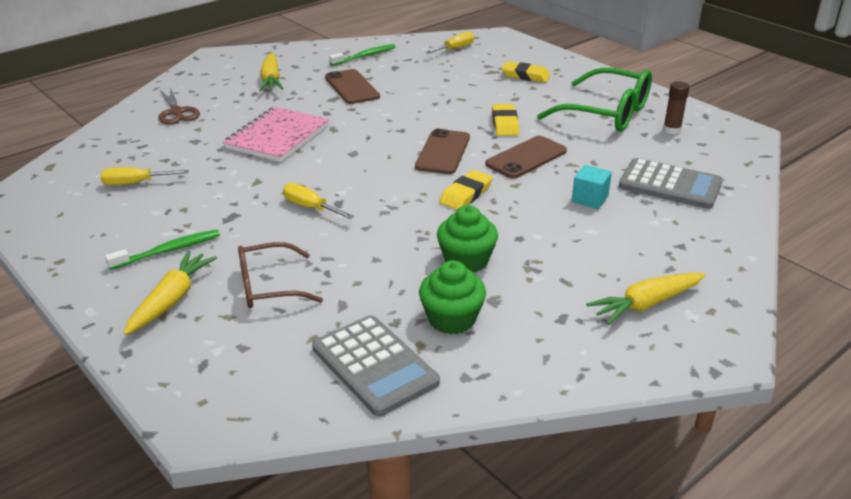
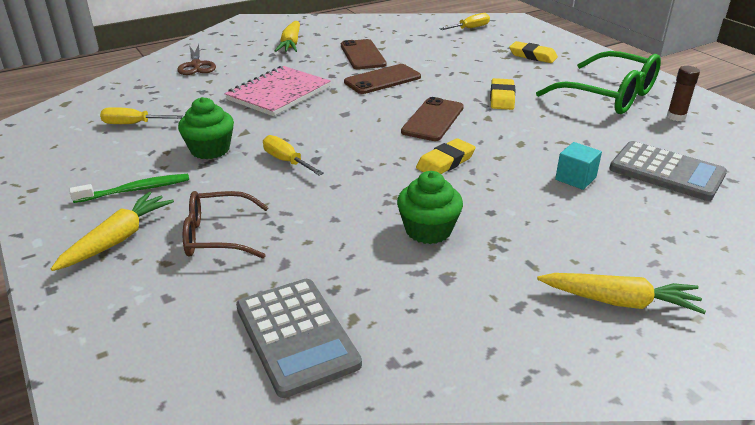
camera: 10 degrees right, 0 degrees up
(365, 56) = (383, 29): green toothbrush -> none
(451, 319) = (395, 293): green cupcake -> green cupcake (210, 149)
(526, 158) = (516, 132): brown phone -> brown phone (382, 80)
(646, 304) = (619, 301): yellow carrot -> yellow carrot turned 150 degrees counterclockwise

